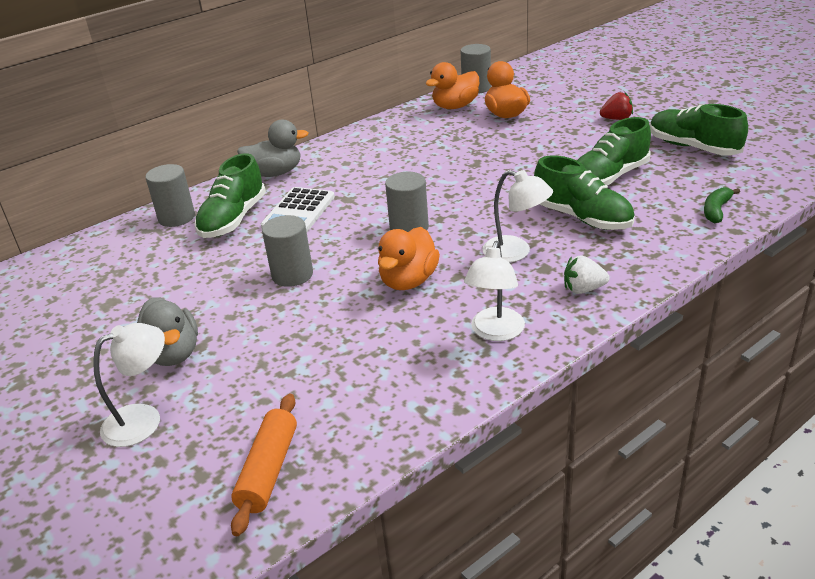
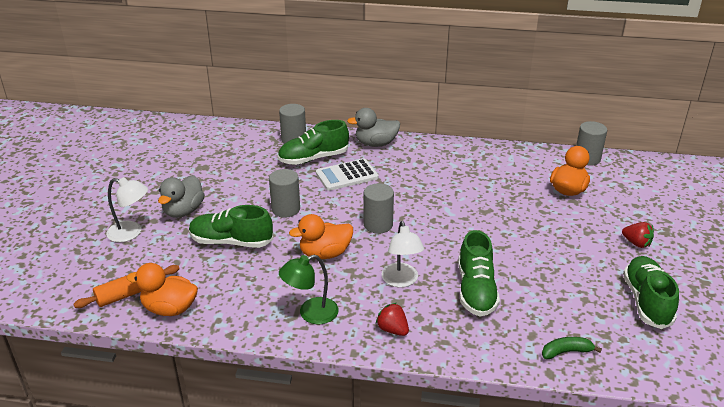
camera: 45 degrees right, 0 degrees up
(275, 173) = (376, 143): grey duck -> grey duck turned 135 degrees clockwise
(455, 106) = (548, 163): orange duck -> orange duck (170, 309)
(495, 332) = (310, 313): white lamp -> green lamp
(583, 289) = (392, 329): white strawberry -> red strawberry
(608, 177) = (544, 278): green shoe -> green shoe (231, 242)

